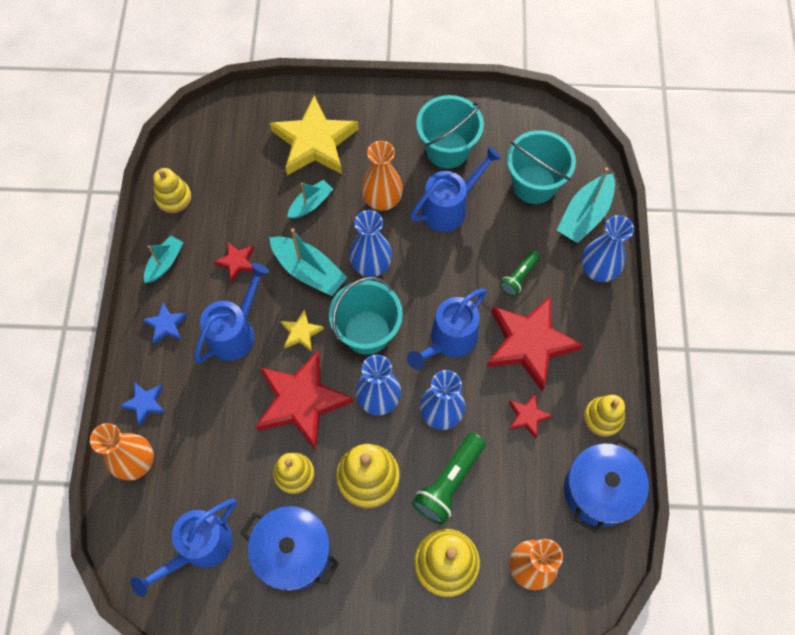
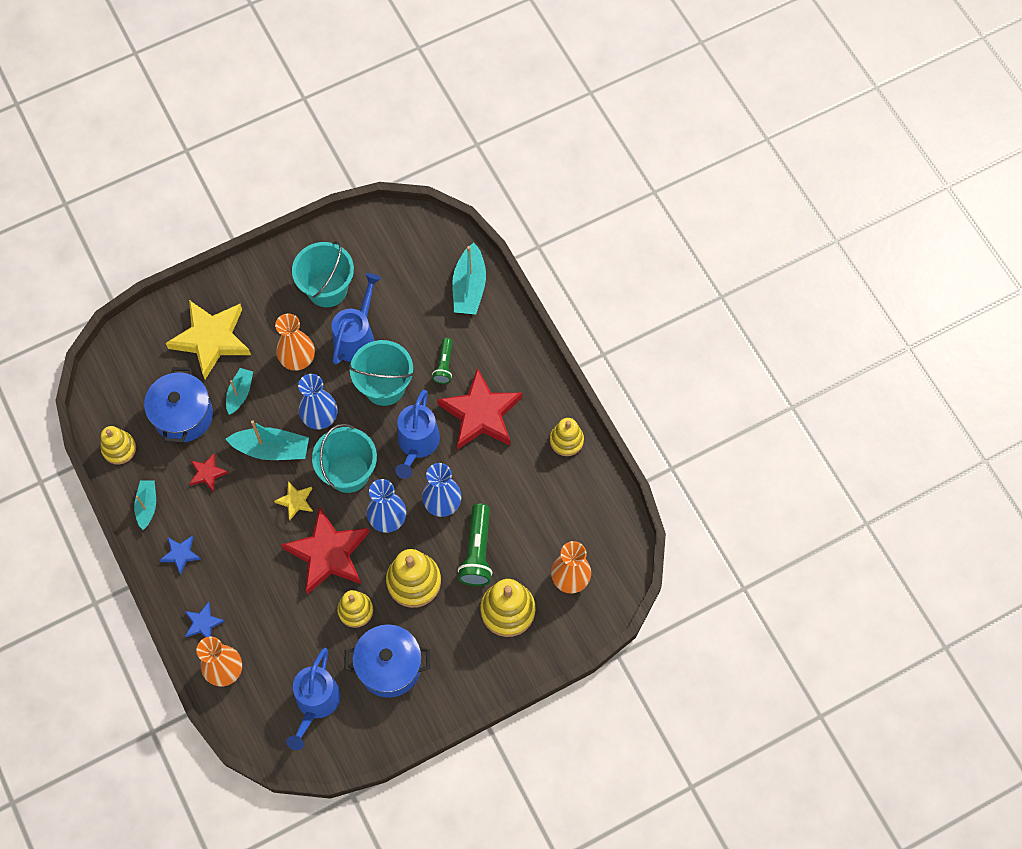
camera: 30 degrees left, 0 degrees up
(236, 331) = (242, 528): blue watering can -> none
(527, 416) = (509, 470): red star -> none
(534, 184) = (415, 282): turquoise bucket -> turquoise bucket (384, 386)
(598, 270) = (503, 327): blue vase -> none
(599, 490) = (591, 496): blue pot -> blue pot (183, 415)

